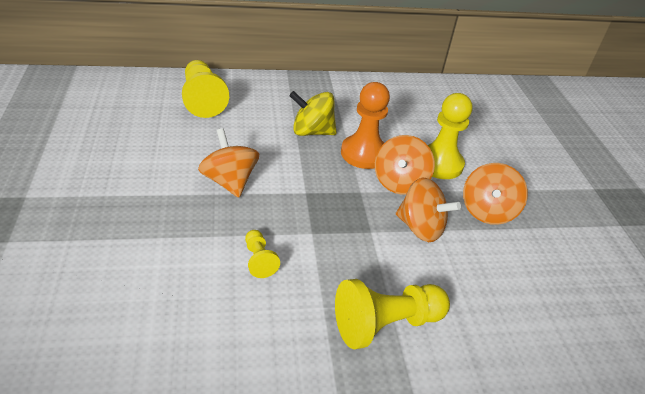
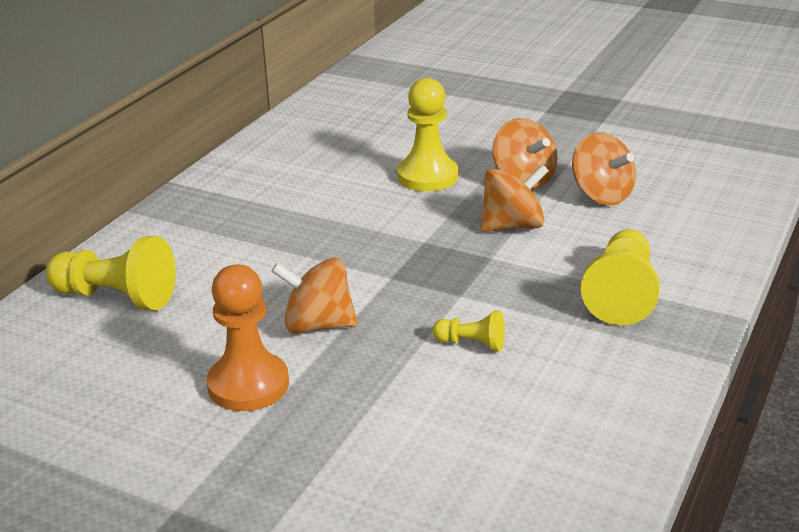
camera: 50 degrees left, 10 degrees down
(312, 132) = (284, 236): yellow spinning top -> none
(364, 153) = (362, 216): orange pawn -> orange pawn (248, 385)
(399, 182) = (433, 212): orange spinning top -> orange spinning top (601, 195)

